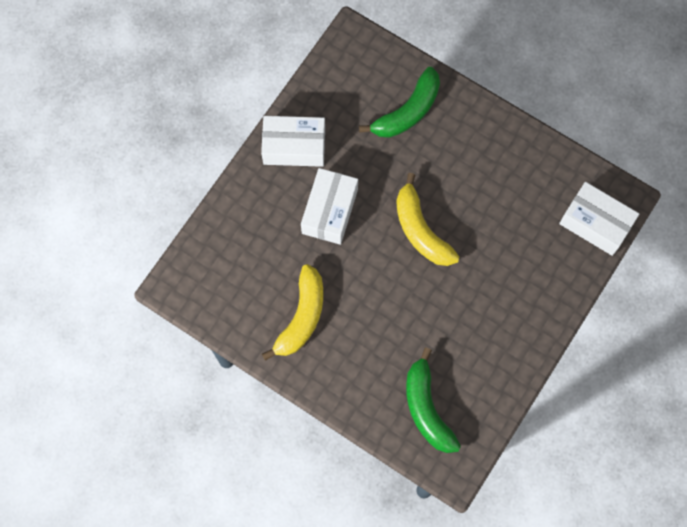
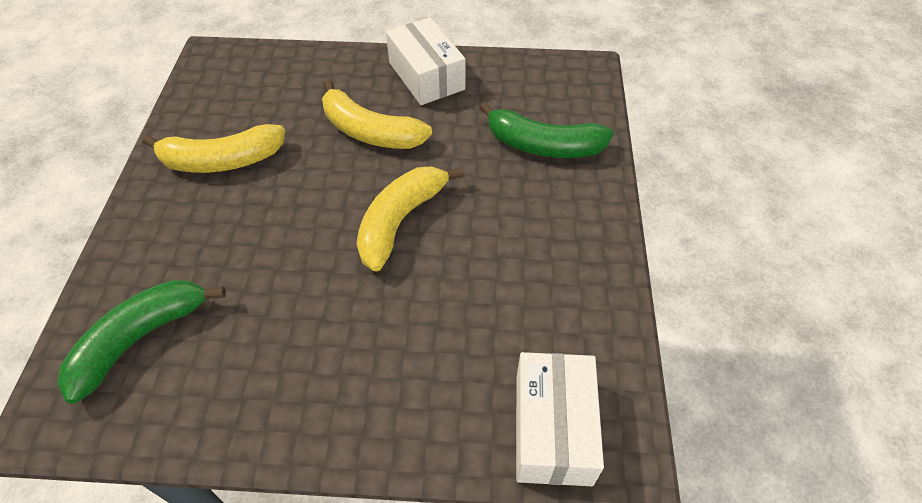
camera: 60 degrees right, 20 degrees down
(330, 211) = (370, 131): white box -> yellow banana

